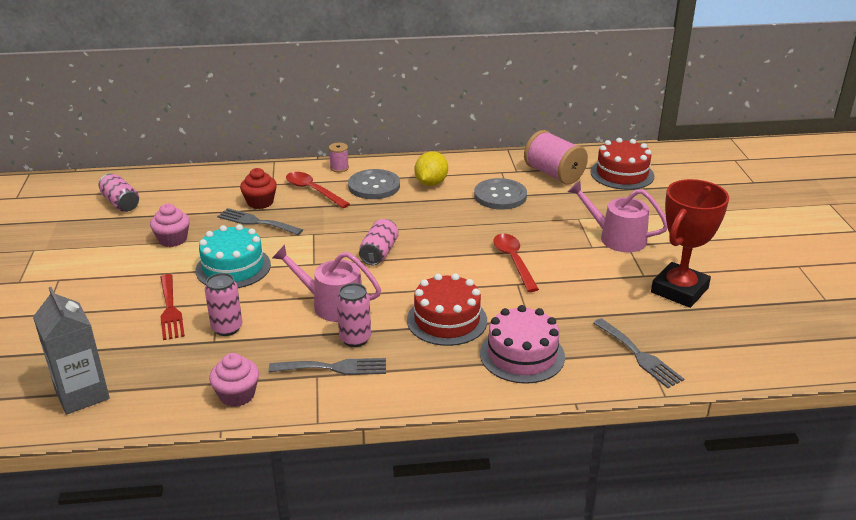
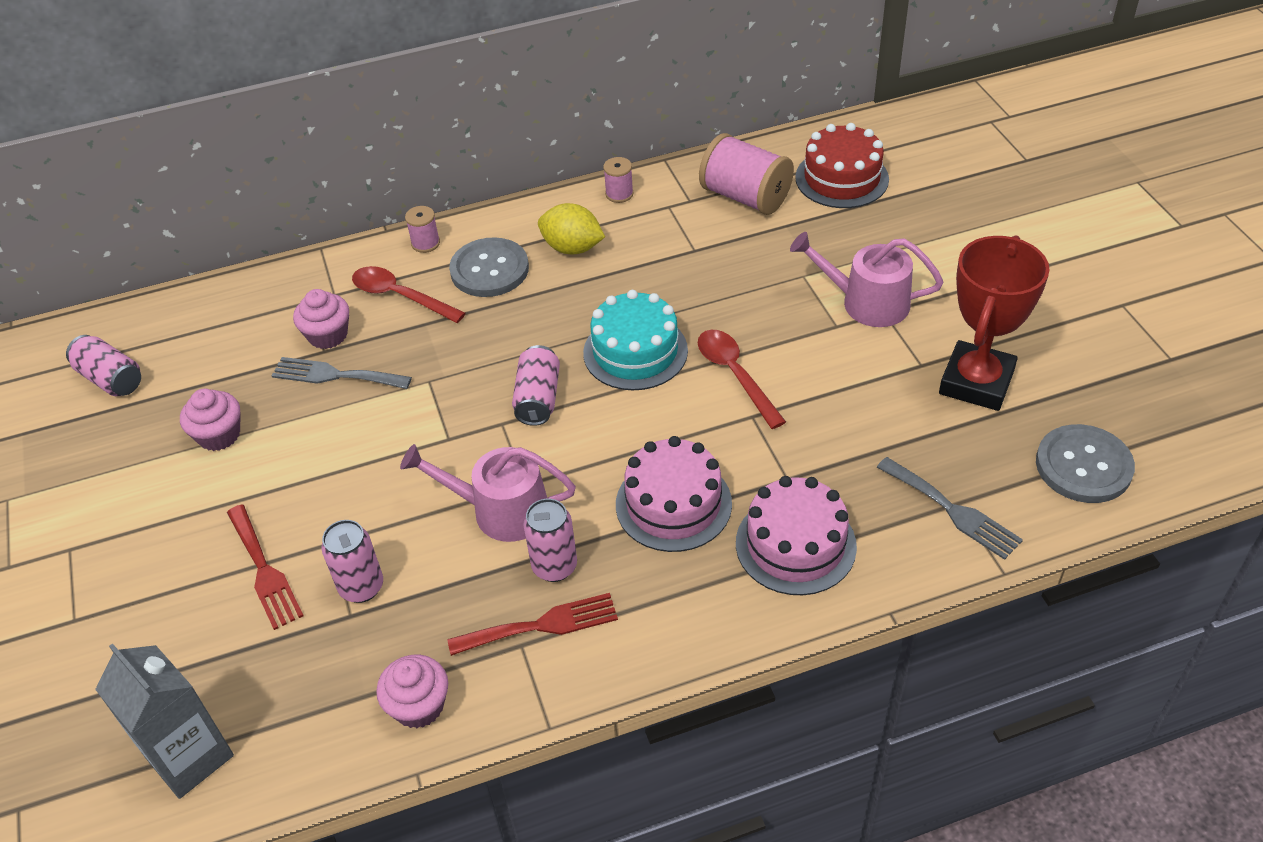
camera: 10 degrees left, 15 degrees up
(233, 267) = (331, 470): turquoise cake -> turquoise cake (635, 351)
(260, 202) = (328, 335): red cupcake -> pink cupcake
(334, 368) = (541, 625): grey fork -> red fork
(431, 183) = (572, 248): yellow lemon -> yellow lemon turned 75 degrees counterclockwise
(447, 320) = (673, 504): red cake -> pink cake
(471, 162) = (619, 194): none -> pink spool
(500, 196) = (680, 254): grey button -> grey button (1083, 466)

